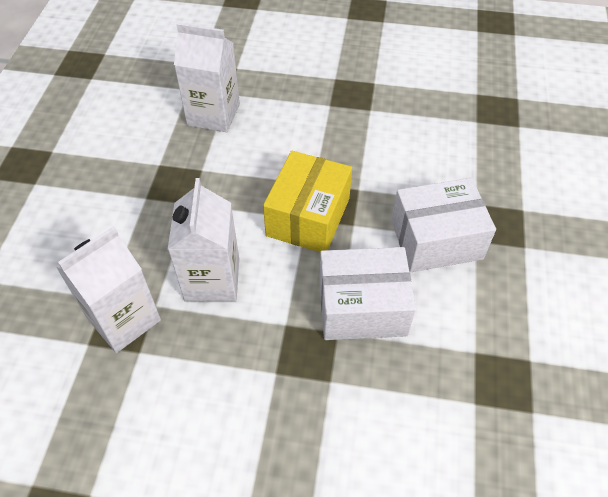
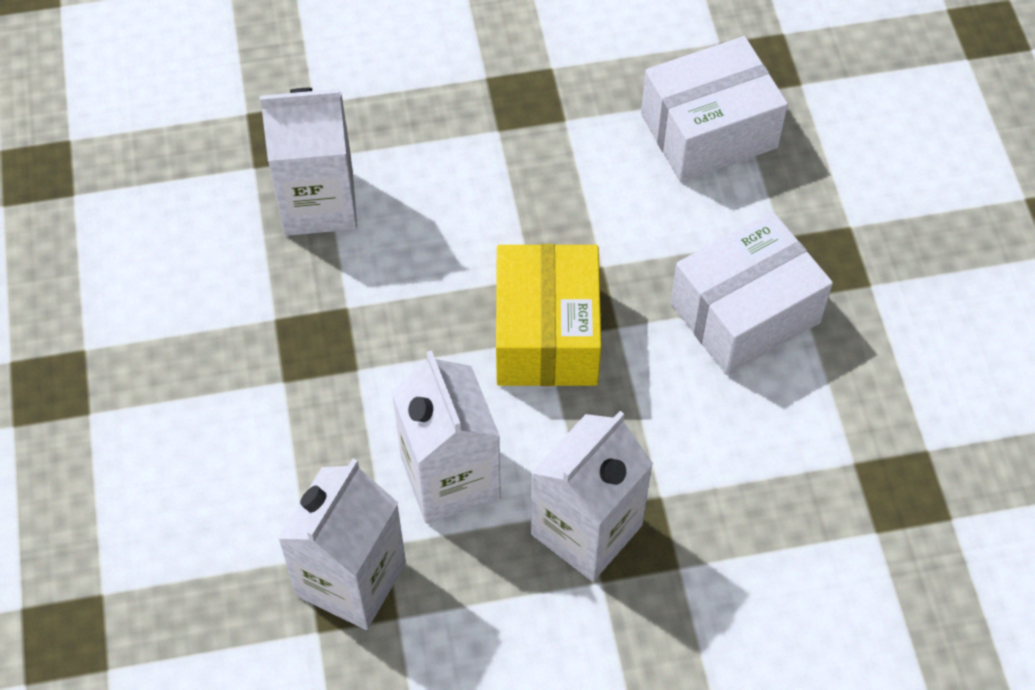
camera: 20 degrees left, 5 degrees up
(280, 337) = (586, 529): none -> white carton
(362, 307) = (680, 449): white box -> white box (709, 131)

